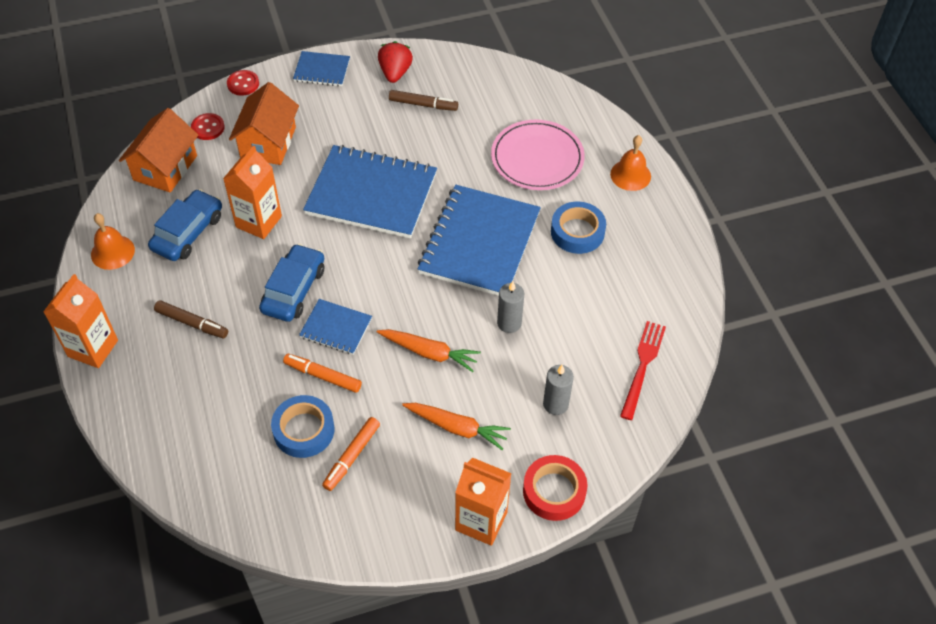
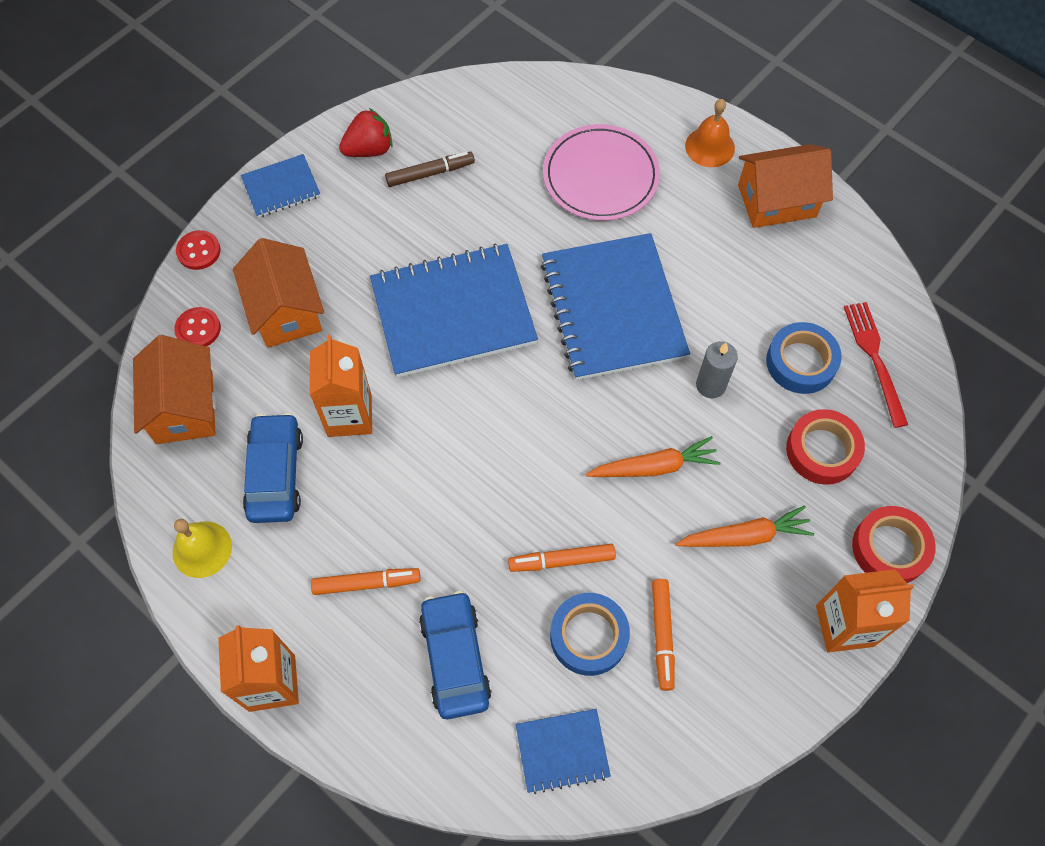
camera: 30 degrees left, 10 degrees up
(112, 252) = (202, 549): orange bell -> yellow bell
(192, 323) = (366, 583): brown marker -> orange marker
(294, 290) = (452, 476): blue car -> blue car (455, 658)
(336, 328) = (534, 495): blue notebook -> blue notebook (562, 751)
(395, 73) = (369, 149): red strawberry -> red strawberry turned 90 degrees clockwise
(555, 404) = (822, 450): grey candle -> red tape
(577, 232) = (703, 241): blue tape -> blue tape (801, 362)
(652, 231) = (776, 201): none -> orange house

